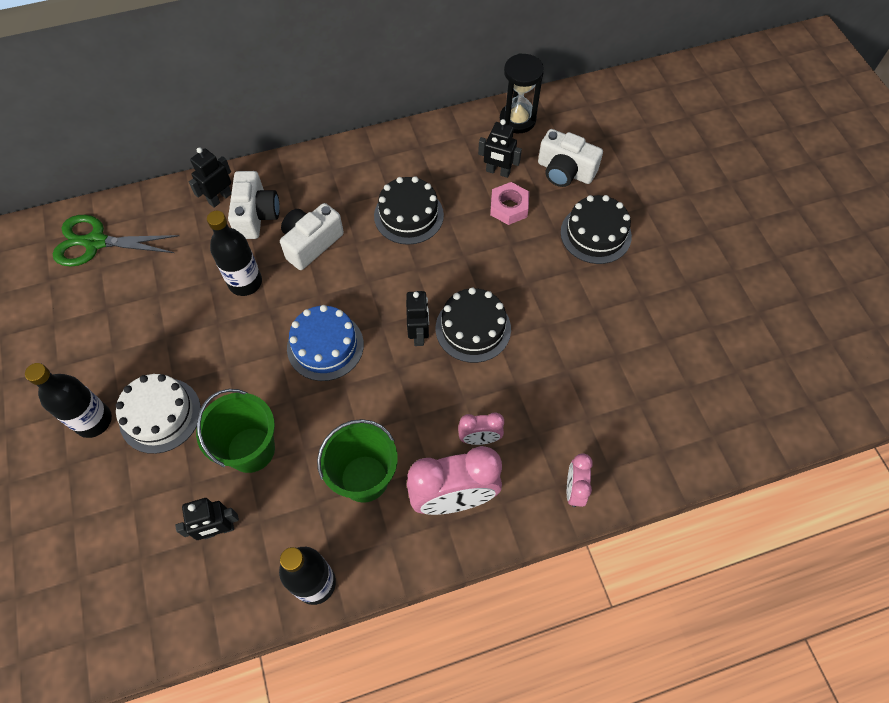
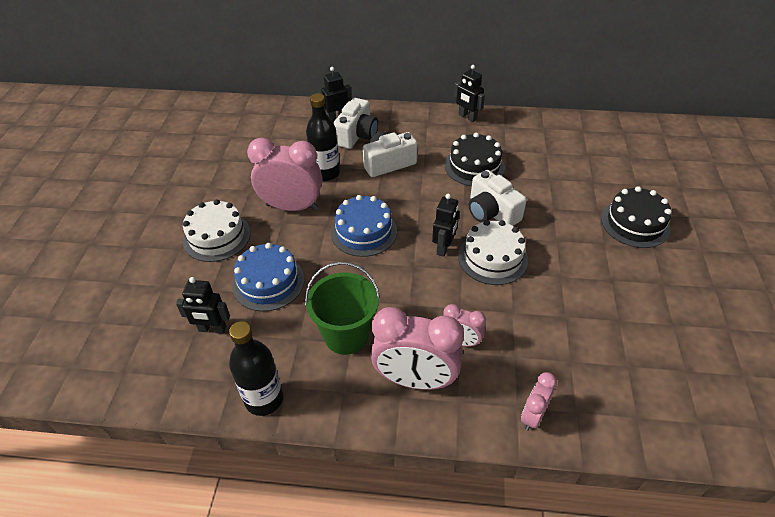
camera: 25 degrees right, 15 degrees down
(93, 421) = (169, 225): black bottle -> none
(96, 242) = (237, 121): green scissors -> none
(228, 343) = (292, 207): none -> pink clock
(251, 449) = (268, 282): green bucket -> blue cake
(473, 328) = (492, 258): black cake -> white cake
(498, 172) = (563, 158): black robot -> black robot (467, 117)
(509, 207) = (562, 184): pink nut -> none
(517, 120) = (595, 129): black hourglass -> none
(565, 171) = (623, 172): white camera -> white camera (491, 212)

